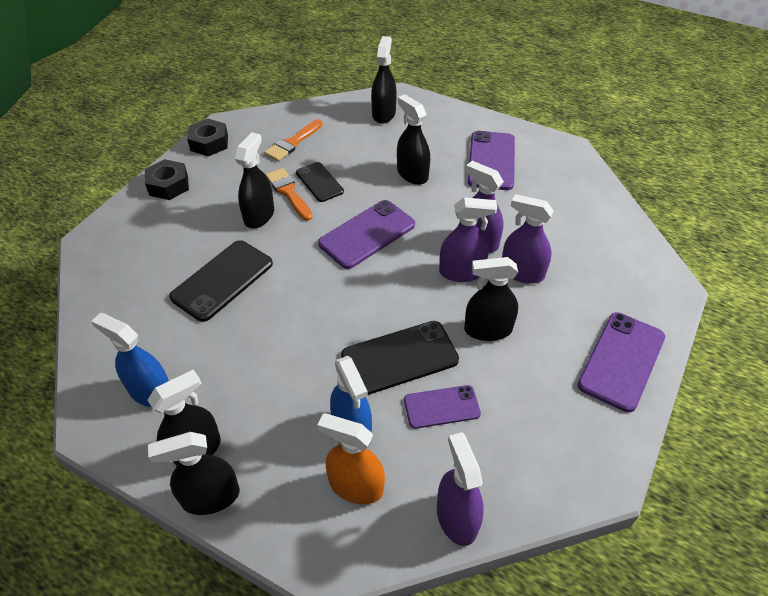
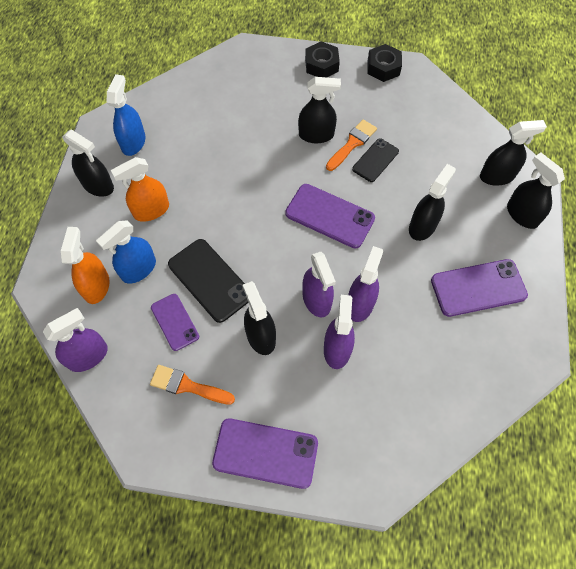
camera: 70 degrees right, 15 degrees up
(210, 497) = (69, 208): black spray bottle -> black spray bottle (522, 215)
(222, 280) = (240, 140): black phone -> none
(271, 395) = (151, 210): none -> orange spray bottle
(292, 143) = (415, 122): orange brush -> orange brush (187, 386)

